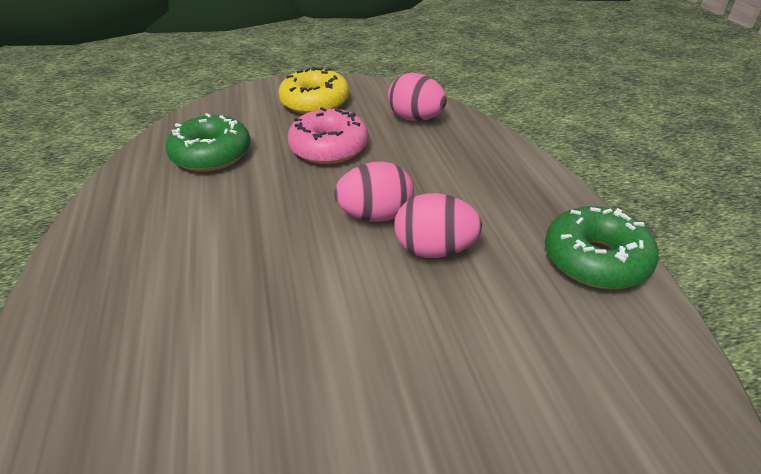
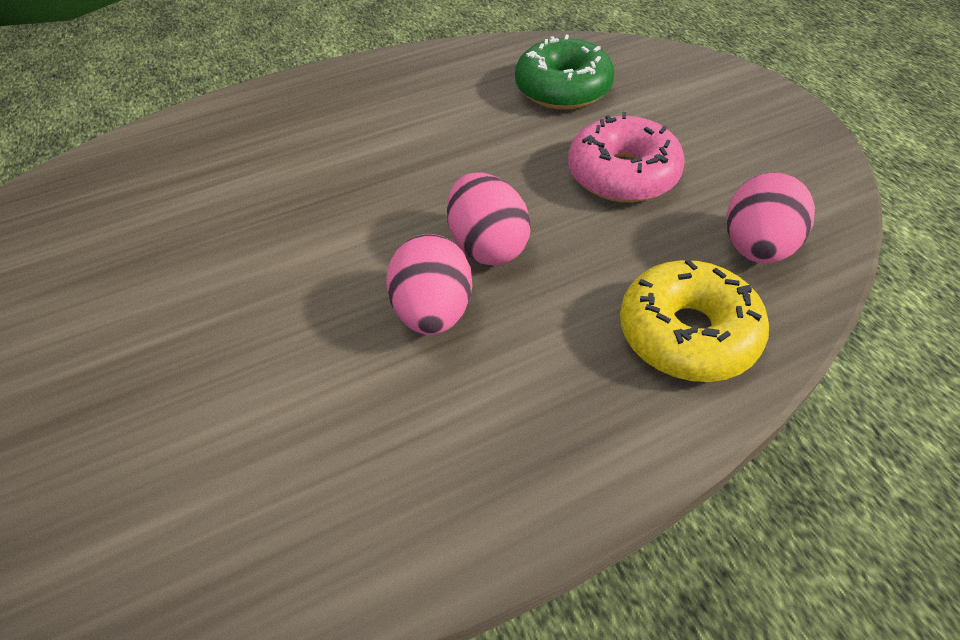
camera: 80 degrees right, 10 degrees up
(315, 102) = (736, 134): yellow donut -> yellow donut (687, 333)
(595, 259) = (447, 507): green donut -> none

